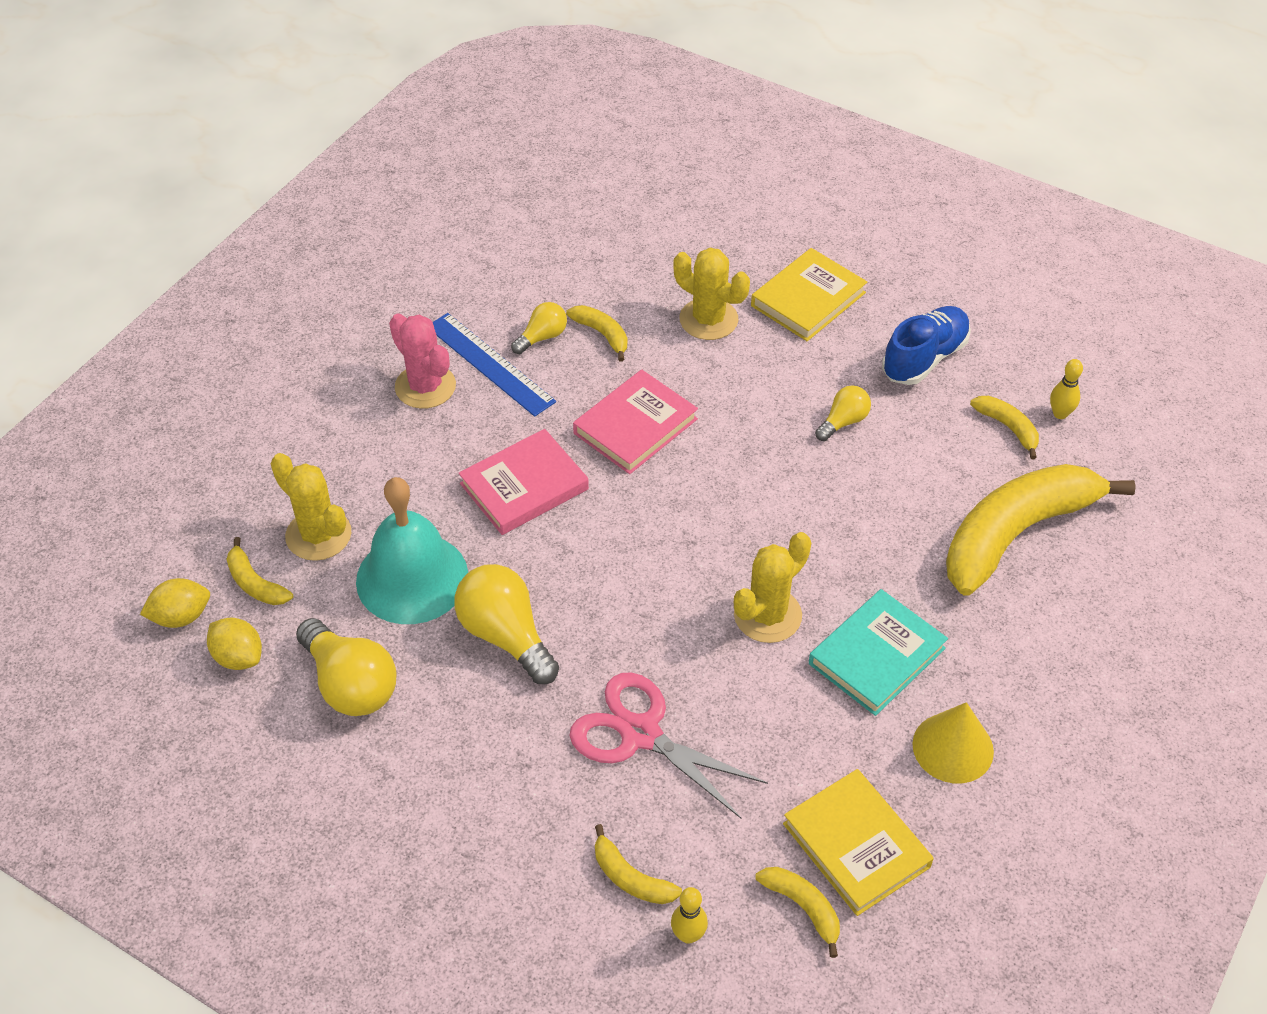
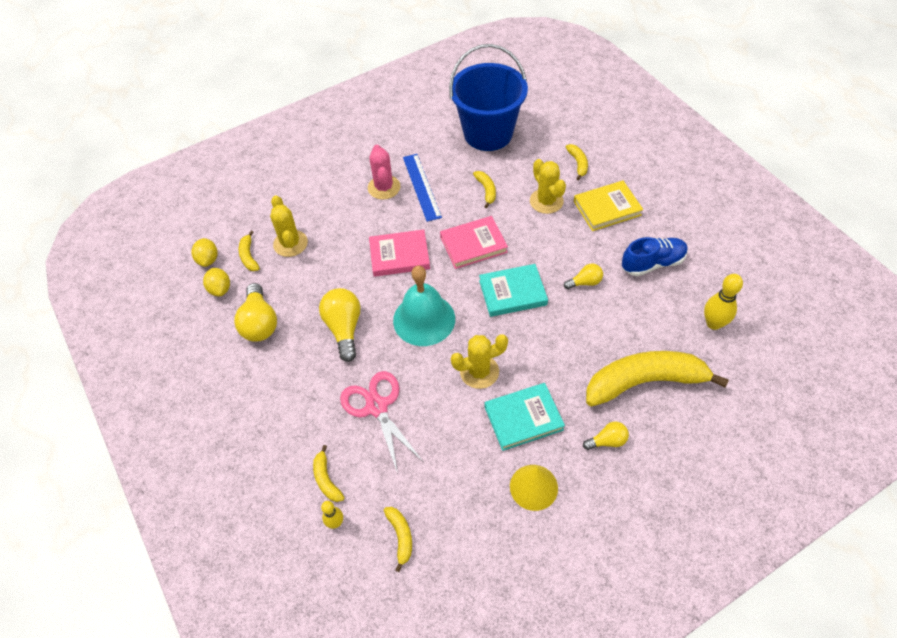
camera: 30 degrees right, 5 degrees up
(181, 617) = (208, 260): yellow lemon -> yellow lemon turned 75 degrees clockwise
(412, 578) = (319, 281): turquoise bell -> turquoise bell (424, 319)
(542, 337) = (455, 182): yellow light bulb -> yellow light bulb (607, 441)
(547, 243) = (488, 133): none -> blue bucket
(744, 477) = (512, 292): none -> turquoise book
(856, 845) = (448, 516): yellow book -> none
(1008, 428) = (677, 320): yellow banana -> yellow banana (578, 164)
(1060, 414) = (713, 323): yellow bowling pin -> yellow bowling pin, size x1.67

